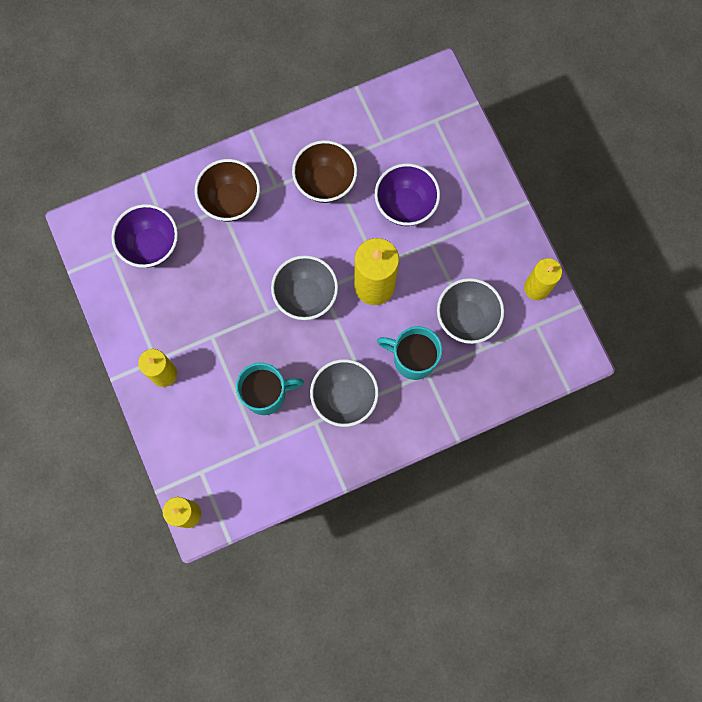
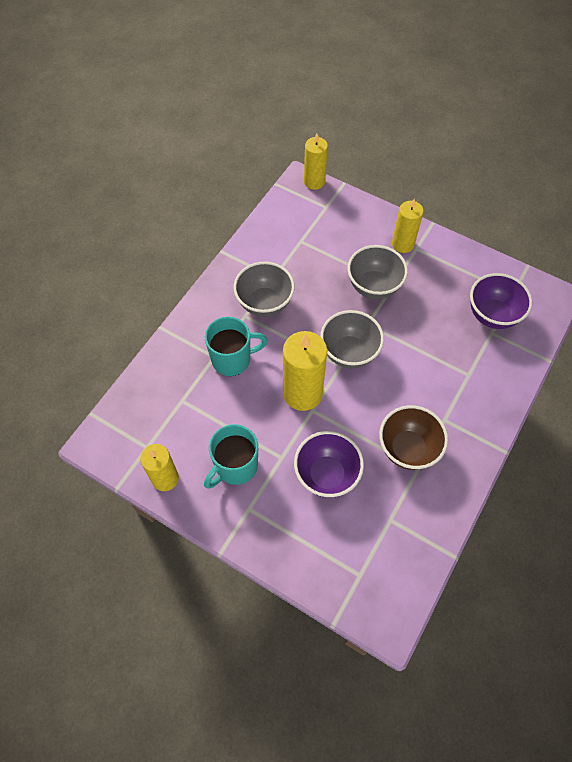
camera: 145 degrees right, 15 degrees down
(231, 201) = (467, 384): brown bowl -> none
(266, 394) = (322, 273): turquoise mug -> turquoise mug (235, 467)
(466, 318) = (210, 415): grey bowl -> grey bowl (374, 286)

